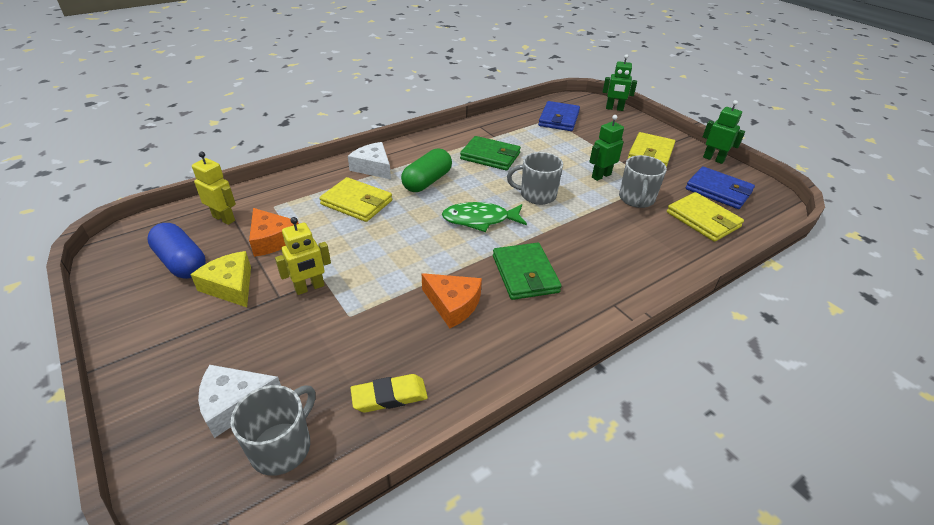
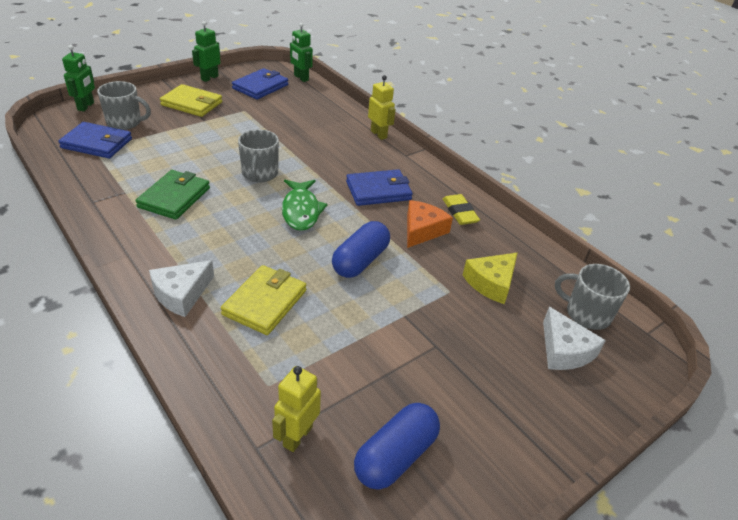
camera: 95 degrees left, 0 degrees up
(231, 286) = (428, 391): yellow cheese -> yellow cheese (491, 283)
(272, 239) = (342, 371): orange cheese -> none
(309, 288) = (419, 323): yellow robot -> yellow robot (379, 134)
(389, 396) = (524, 262): yellow eraser -> yellow eraser (460, 212)
(403, 255) = (360, 261): none -> blue capsule
(427, 181) = (224, 246): green capsule -> none
(525, 274) = (378, 191): green wallet -> blue wallet
(601, 176) = (229, 135): green robot -> green robot (301, 78)
(636, 199) = (270, 124): grey mug -> grey mug (125, 122)
(703, 219) = (301, 101): yellow wallet -> none

